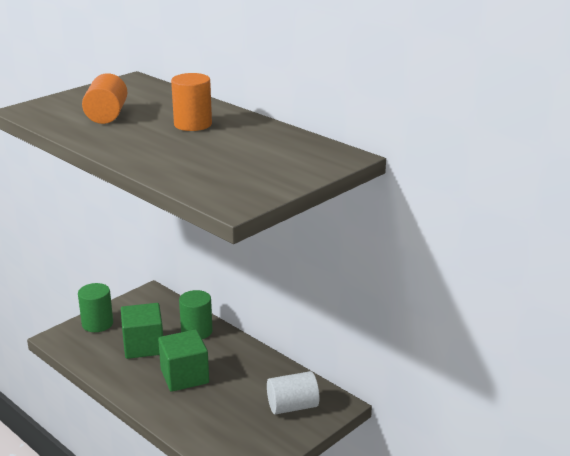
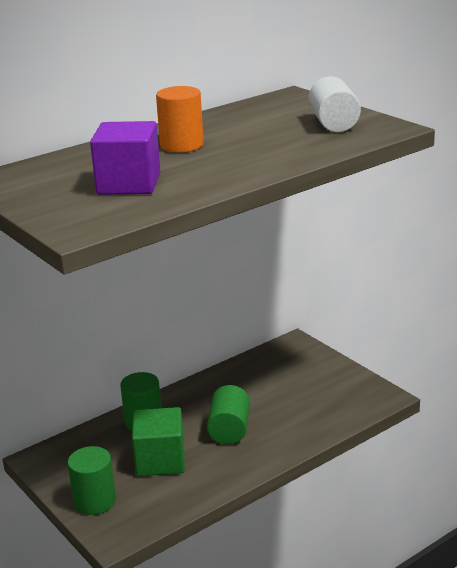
camera: 80 degrees left, 0 degrees up
(106, 115) = (129, 184): orange cylinder -> purple cube
(184, 376) = (229, 430): green cube -> green cylinder
(292, 406) = (294, 366): white cylinder -> white cylinder (334, 124)

